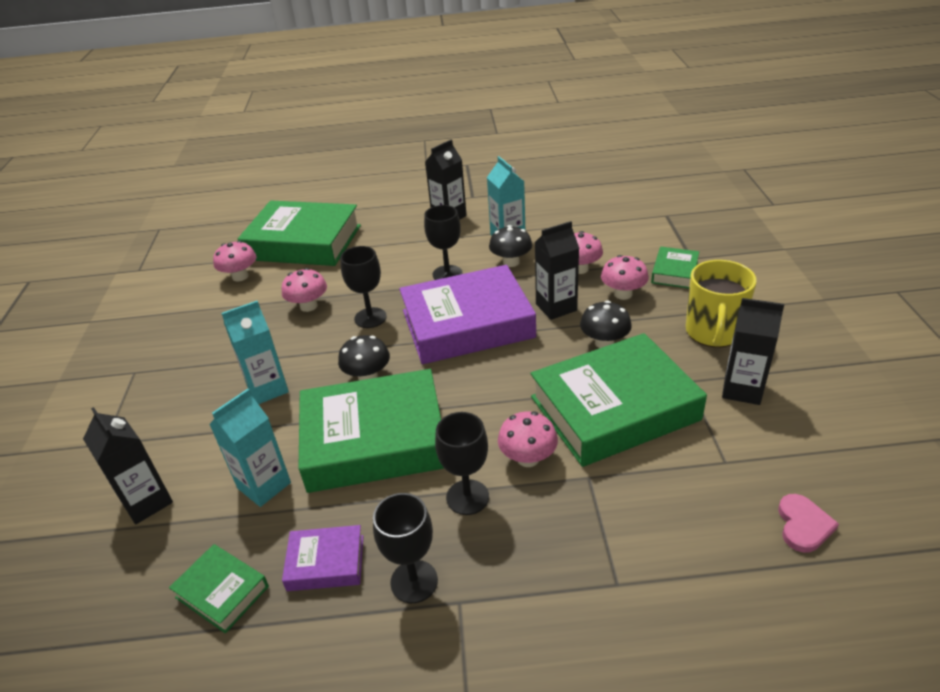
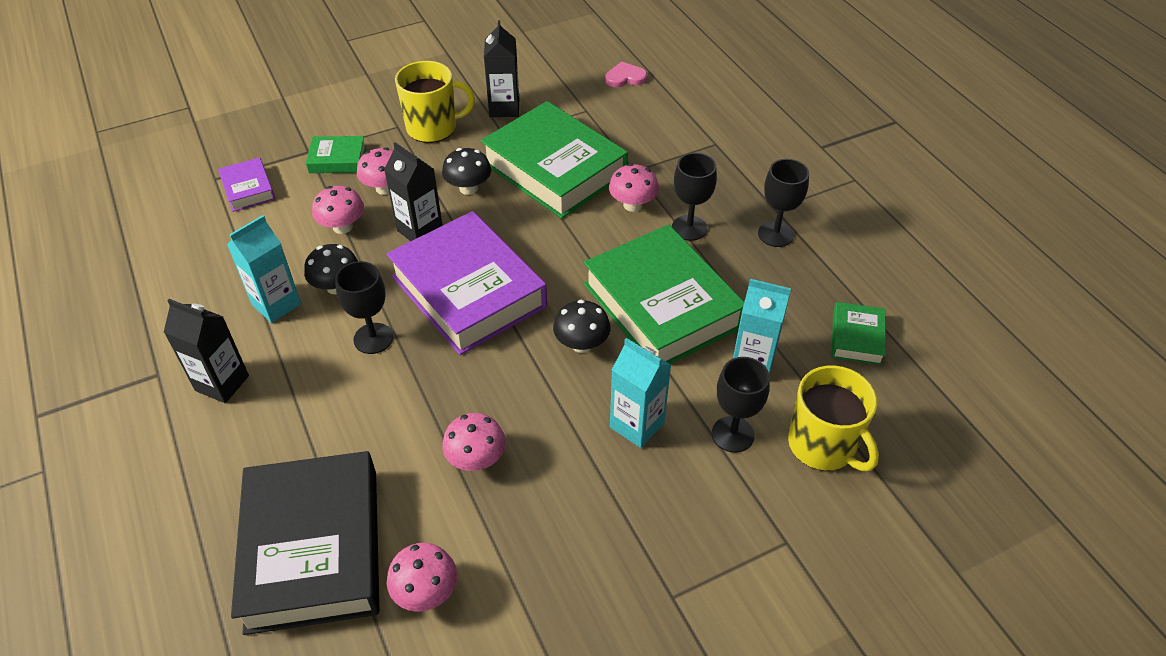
camera: 115 degrees left, 10 degrees up
(147, 502) = (822, 445): black carton -> yellow mug
(303, 242) = (314, 548): green book -> black book
(326, 563) = (794, 287): purple book -> purple book (248, 189)
(370, 318) = (482, 382): black goblet -> black goblet (733, 434)

